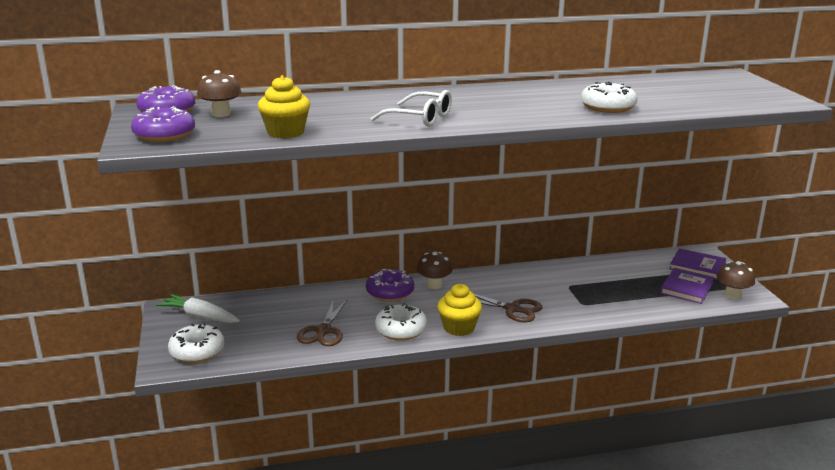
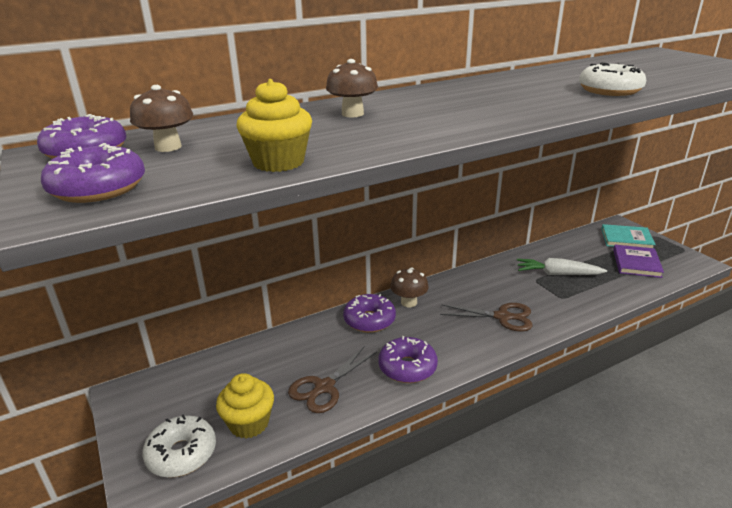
camera: 15 degrees left, 5 degrees up
(200, 317) = (167, 397): white carrot -> white carrot (558, 274)
(323, 331) = (323, 388): brown scissors -> brown scissors turned 45 degrees clockwise
(401, 330) = (407, 367): white donut -> purple donut
(419, 118) = (429, 124): white glasses -> none
(459, 328) = (465, 351): yellow cupcake -> yellow cupcake (249, 423)
(697, 266) = (626, 239): purple book -> turquoise book
(732, 295) = (679, 263): brown mushroom -> brown mushroom (352, 114)

